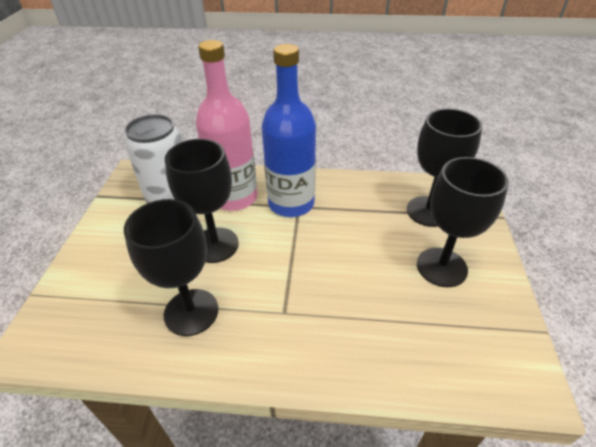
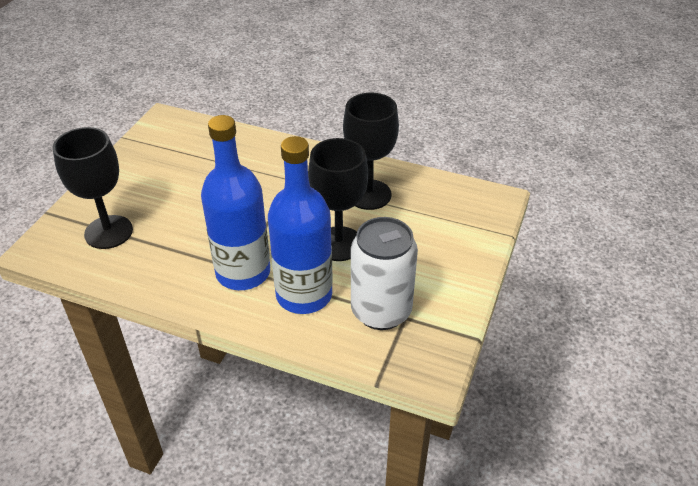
camera: 165 degrees left, 0 degrees up
(235, 197) = (304, 295): pink bottle -> blue bottle
(441, 267) = (149, 184): black goblet -> none

